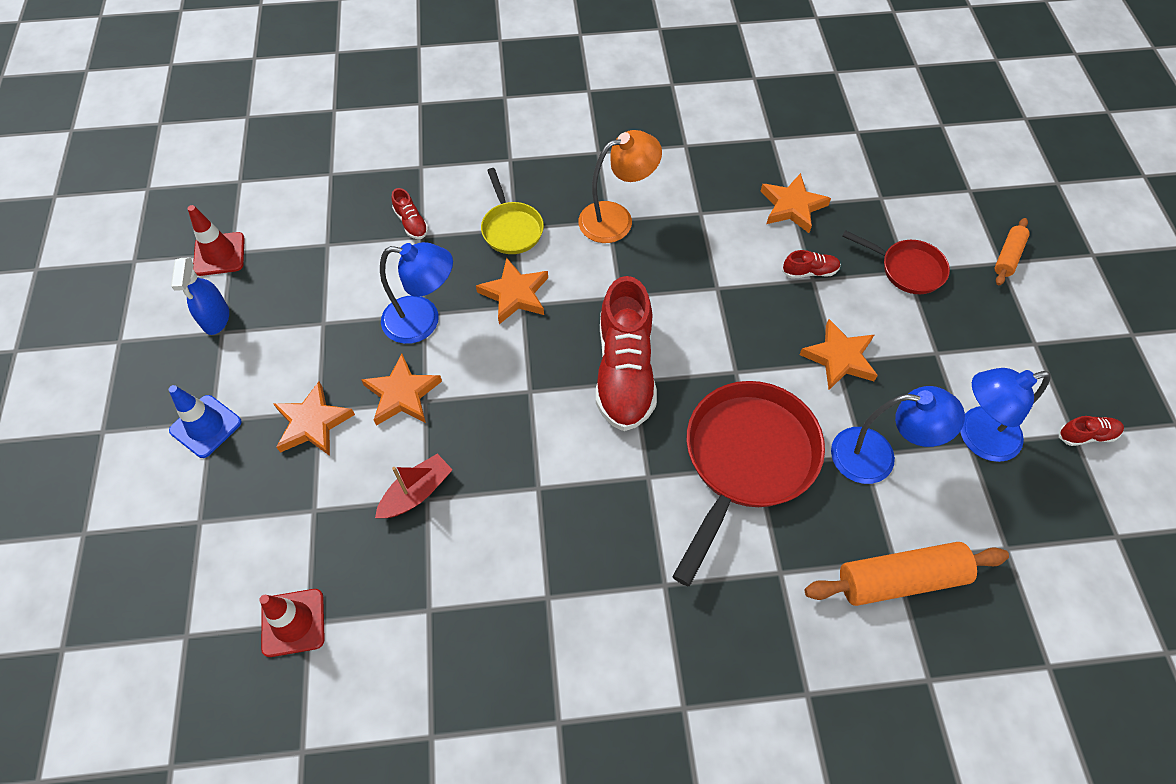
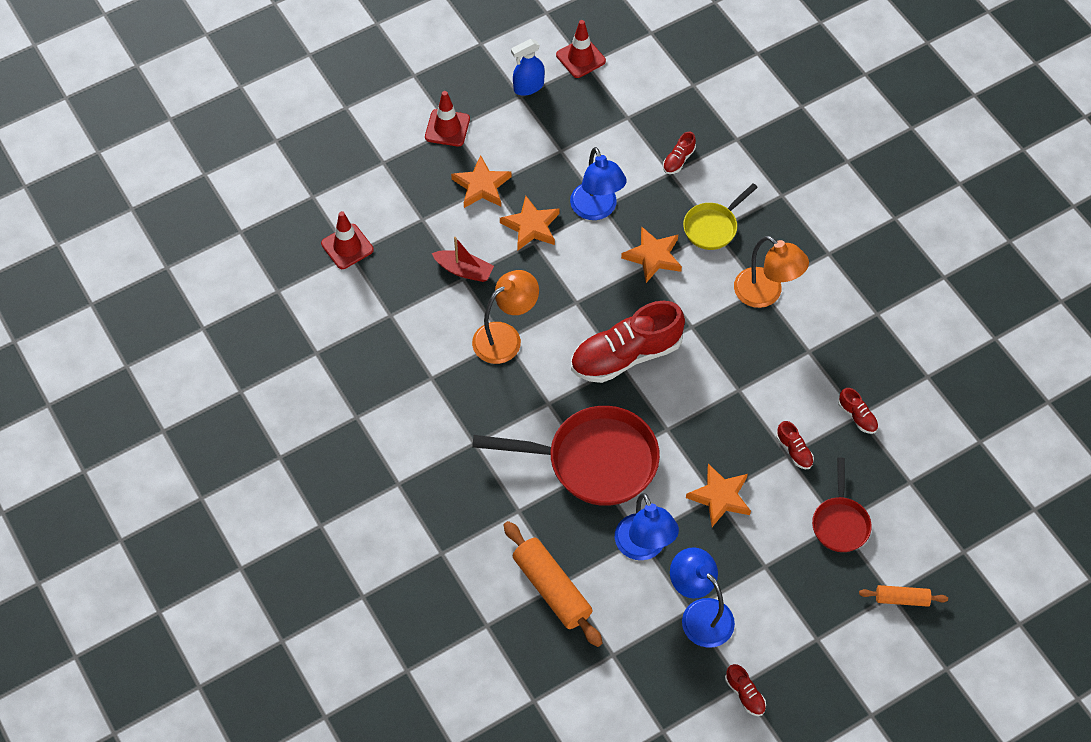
camera: 65 degrees right, 0 degrees up
(206, 426) = (447, 128): blue traffic cone -> red traffic cone
(535, 485) = (505, 337): none -> orange lamp
(792, 206) = (857, 416): orange star -> red shoe

